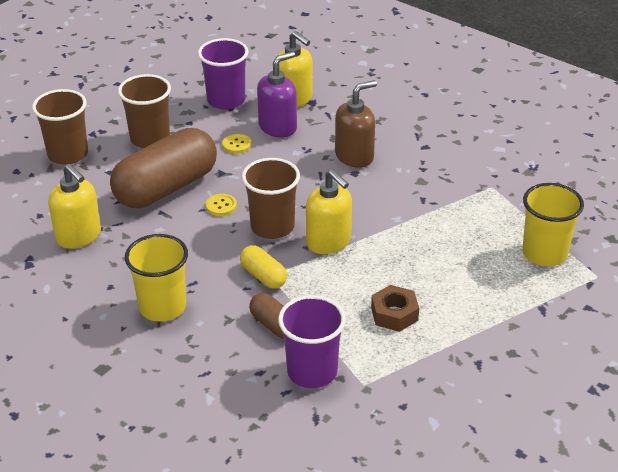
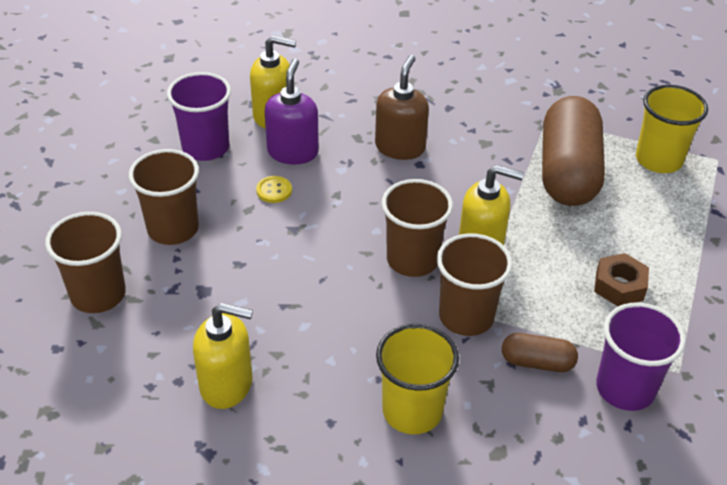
camera: 40 degrees left, 5 degrees up
(166, 188) = (257, 275): brown capsule -> brown capsule (568, 172)
(221, 206) = (337, 265): yellow button -> none
(263, 276) = (466, 317): yellow capsule -> brown cup

